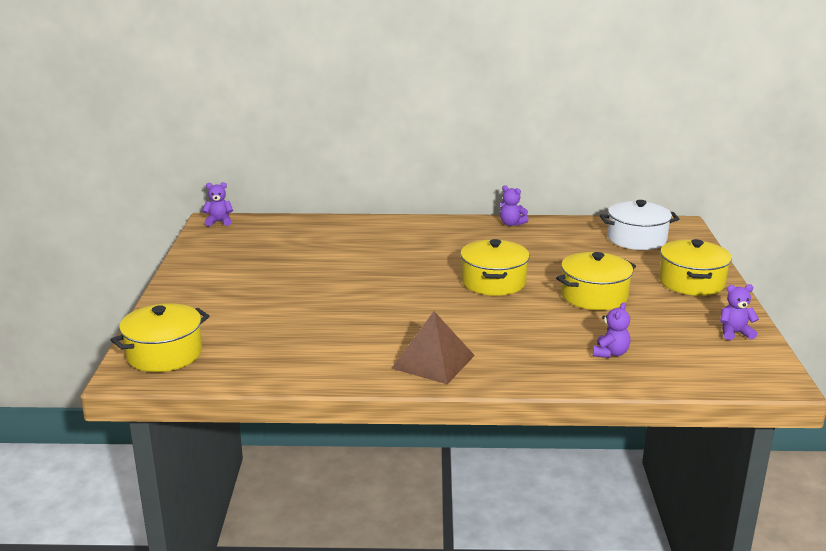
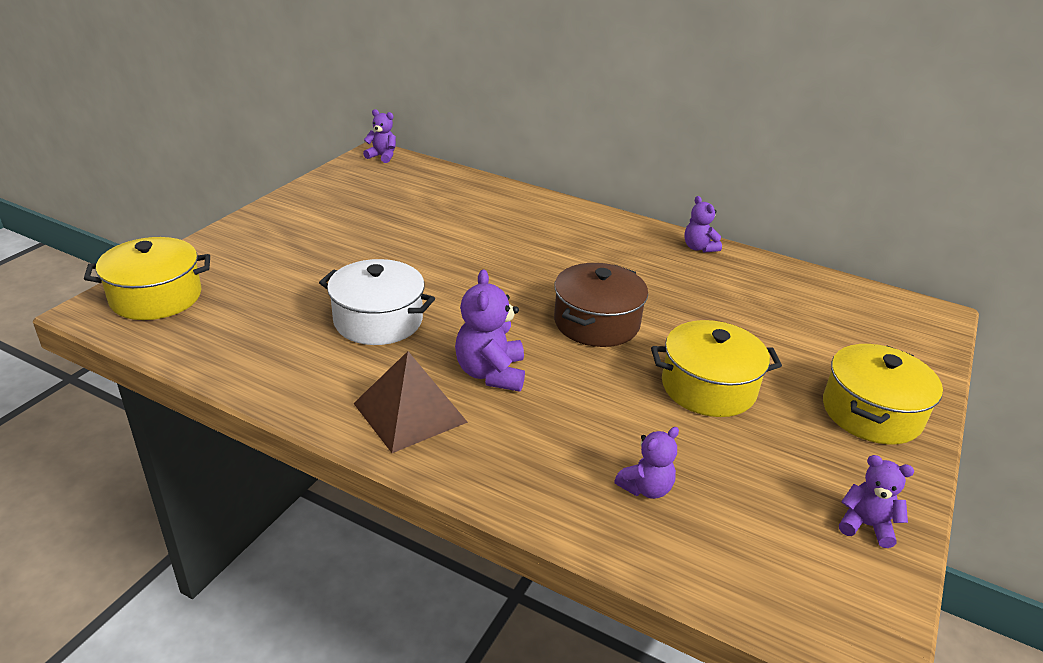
camera: 25 degrees right, 10 degrees up
(459, 327) = (490, 373): none -> purple teddy bear
(493, 282) = (596, 323): yellow pot -> brown pot
(637, 239) = (849, 318): white pot -> white pot (378, 320)

